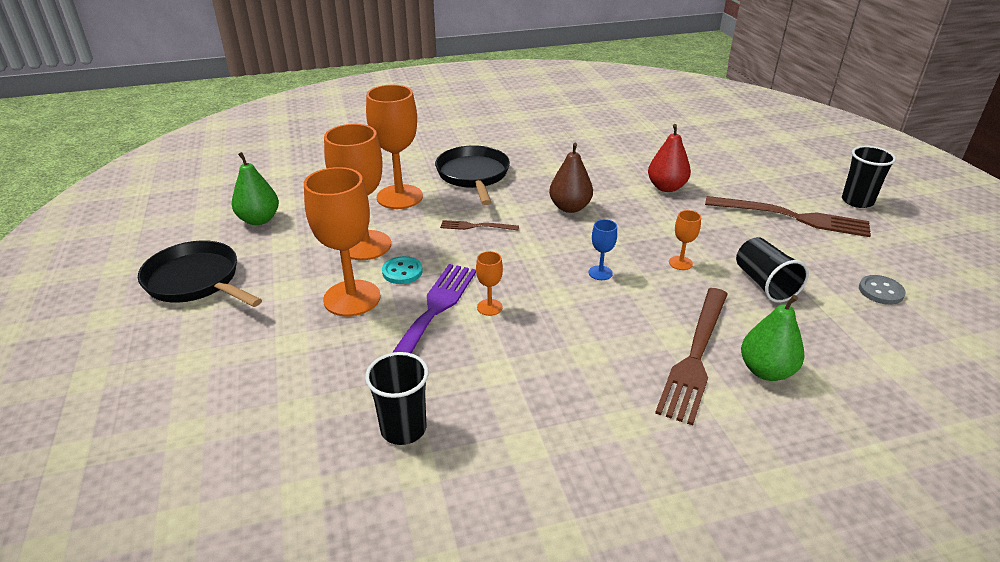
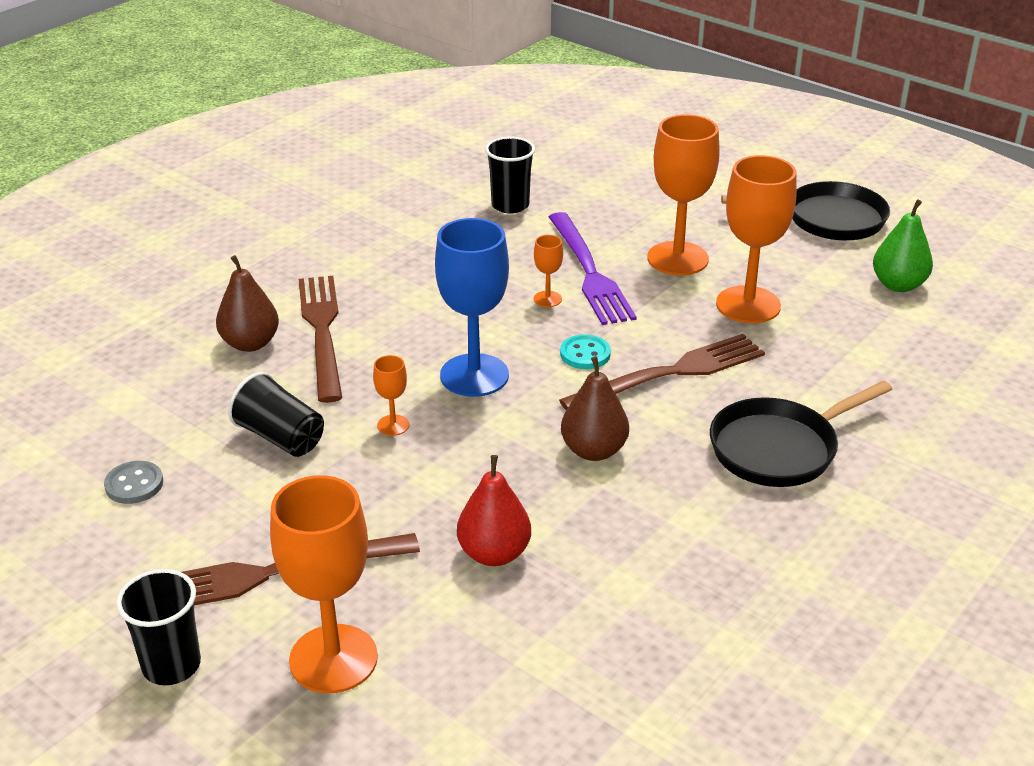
camera: 145 degrees right, 0 degrees up
(399, 197) = (813, 374): orange goblet -> orange goblet (333, 659)
(402, 272) = (671, 296): turquoise button -> turquoise button (585, 354)
(473, 176) = (779, 448): black pan -> black pan turned 105 degrees clockwise
(476, 226) = (670, 374): brown fork -> brown fork, size x2.05
(600, 273) = (474, 375): blue goblet -> blue goblet, size x2.24
(766, 371) = (250, 343): green pear -> brown pear

